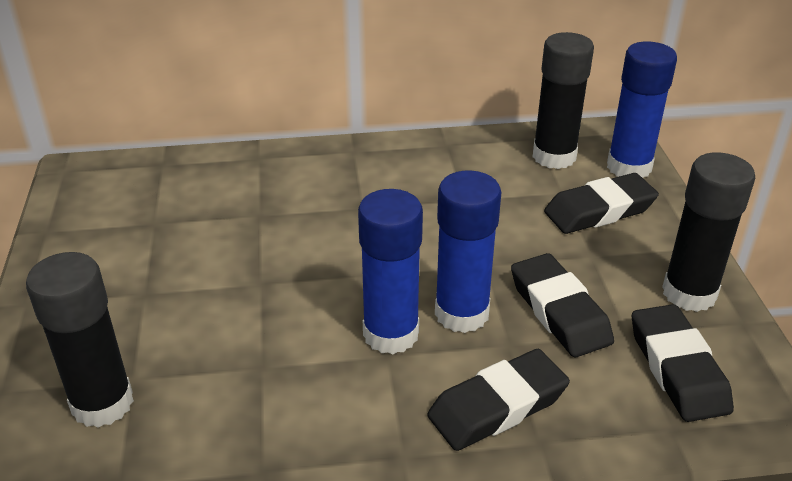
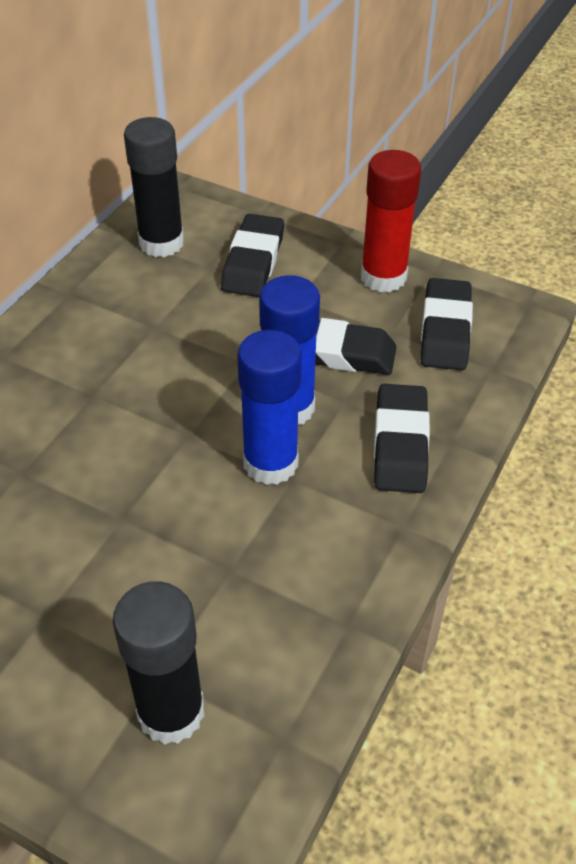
camera: 55 degrees left, 10 degrees up
(629, 167) = (221, 214): blue glue stick -> none
(678, 369) = (445, 330): black eraser -> black eraser turned 75 degrees clockwise
(689, 293) = (383, 277): black glue stick -> red glue stick

